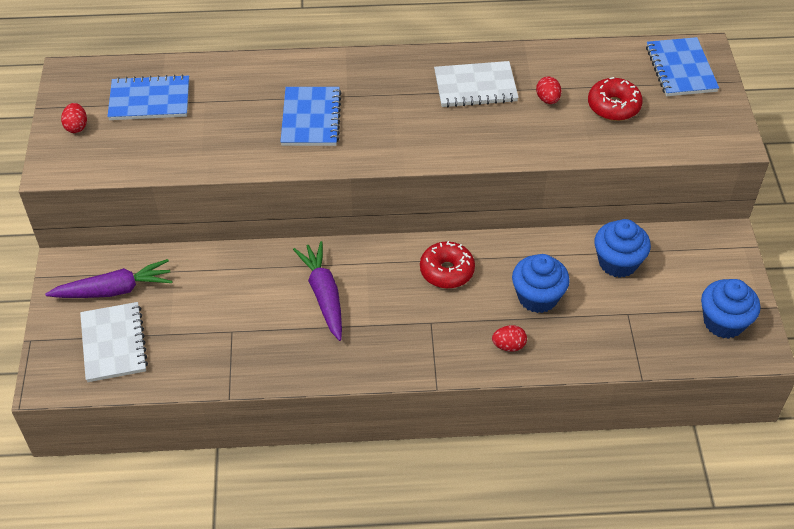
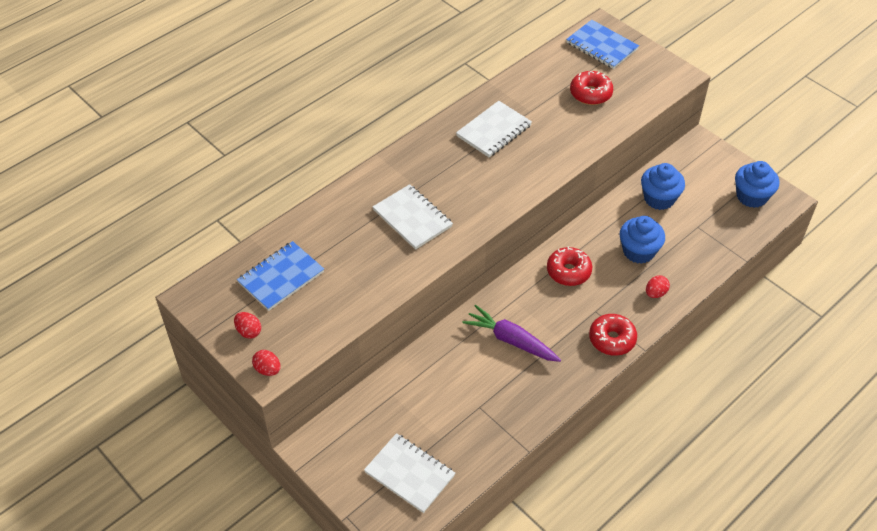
camera: 40 degrees left, 0 degrees up
(114, 290) = (365, 438): purple carrot -> none
(311, 118) = (412, 218): blue notebook -> white notebook
(416, 357) = (612, 339): none -> red donut
(547, 99) = (547, 112): red egg -> red egg (268, 369)

